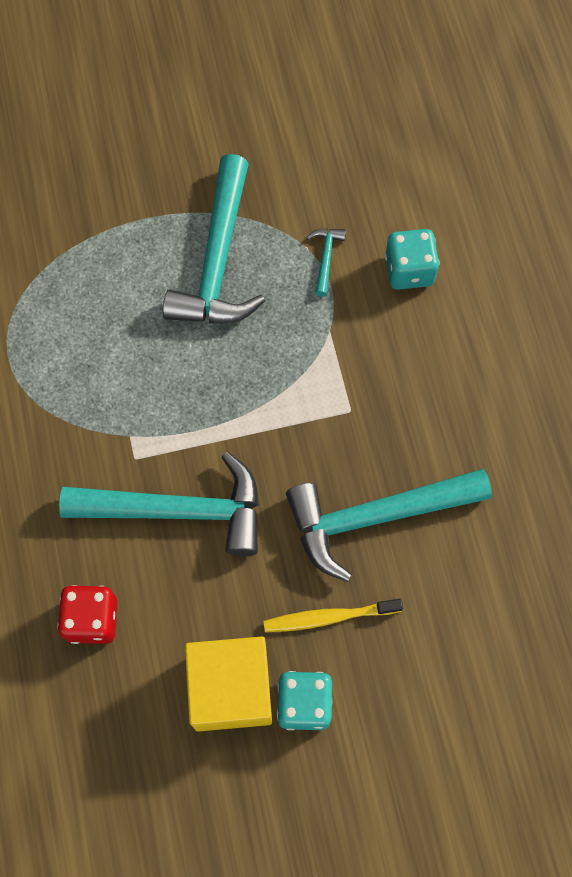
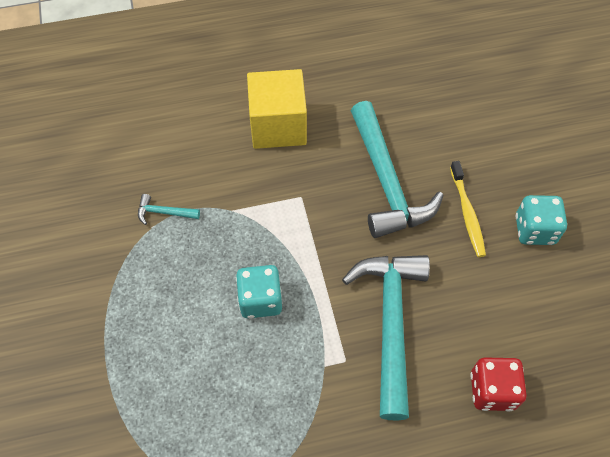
camera: 90 degrees left, 10 degrees down
(218, 260) = (157, 296): turquoise hammer -> none
(231, 689) = (532, 280): yellow cube -> yellow cube (278, 126)
(409, 270) = (181, 155): turquoise dice -> turquoise dice (260, 300)

